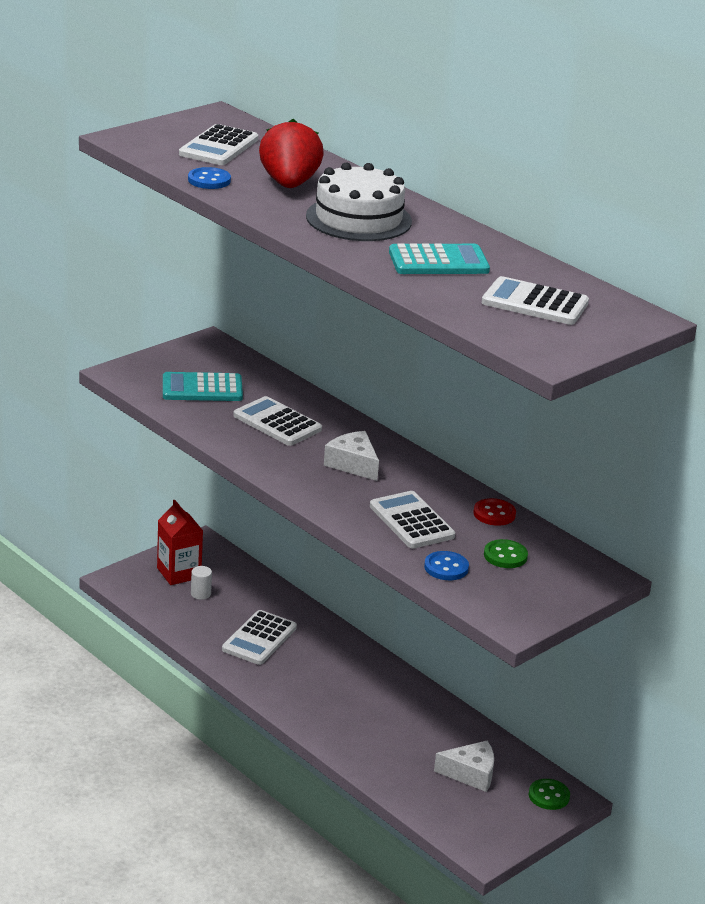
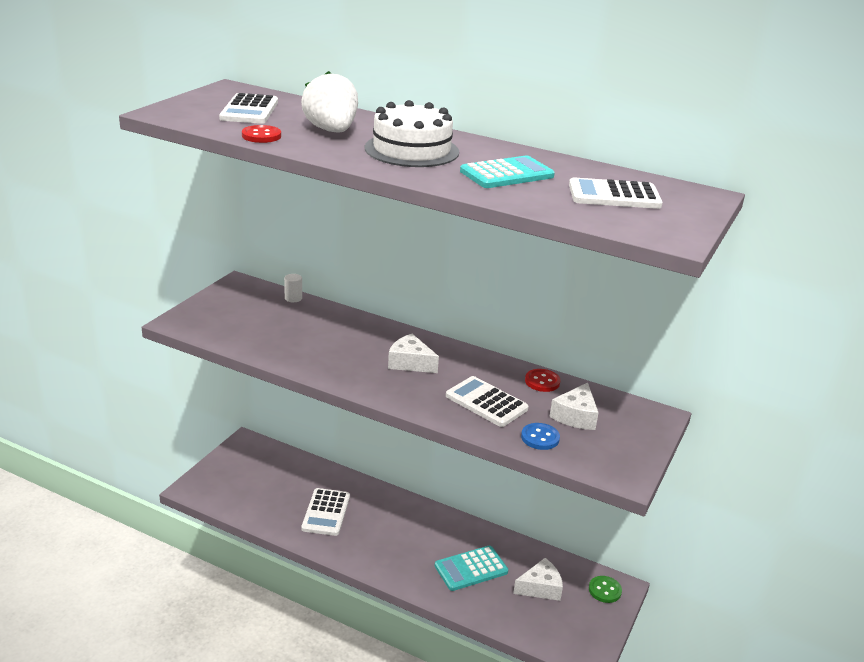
camera: 20 degrees left, 0 degrees up
(179, 573) = (238, 471): red carton -> none
(200, 594) = (263, 485): white cylinder -> white cylinder (293, 298)
(202, 388) = (253, 323): turquoise calculator -> turquoise calculator (471, 569)
(209, 180) = (261, 136): blue button -> red button
(277, 423) = (330, 340): white calculator -> none
(289, 184) = (331, 131): red strawberry -> white strawberry
(505, 556) = (575, 416): green button -> white cheese

